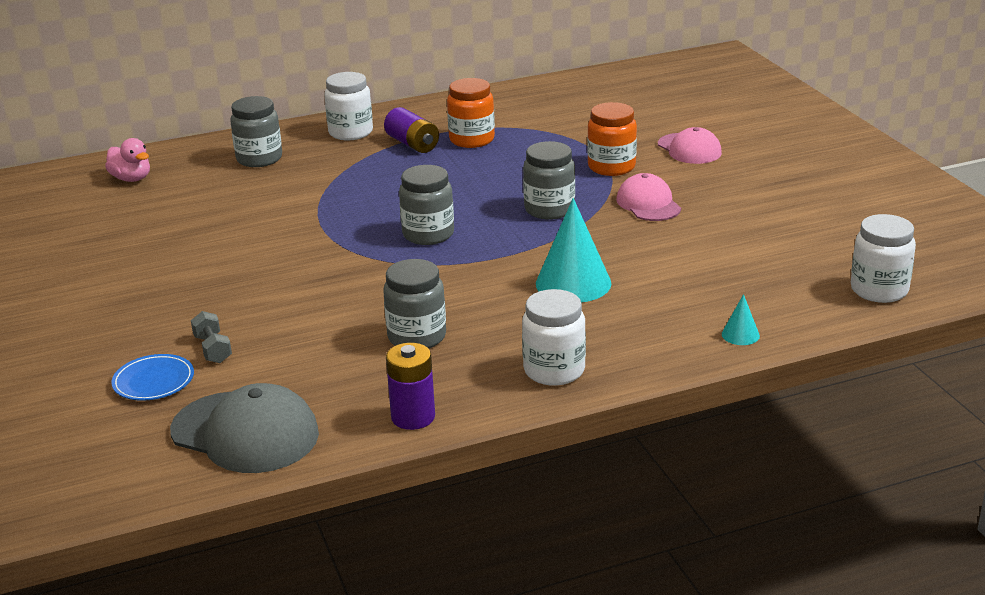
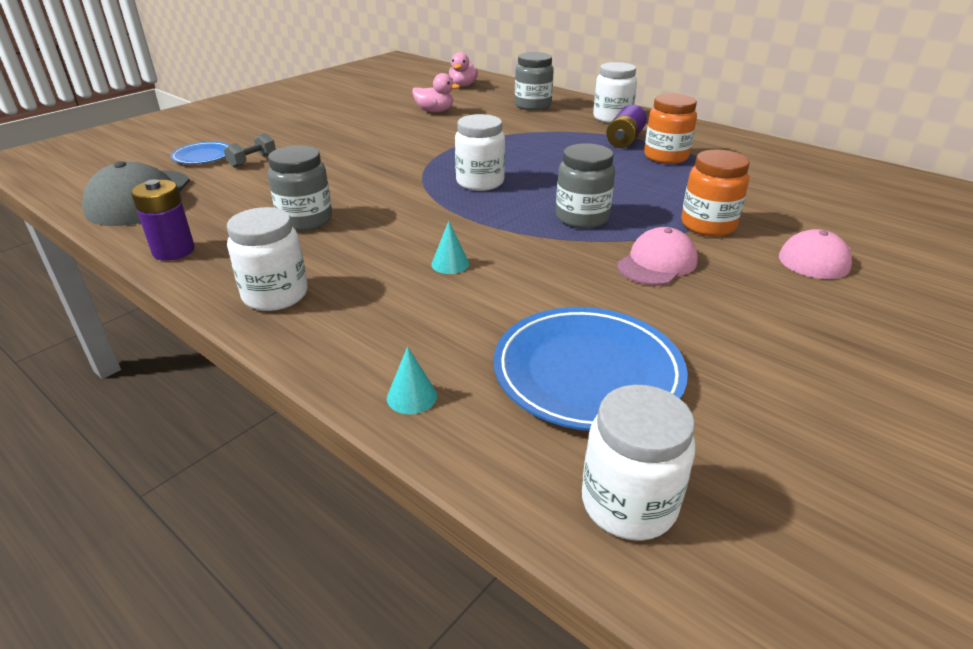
camera: 60 degrees right, 5 degrees up
(199, 214) = (435, 111): none -> pink duck
(428, 234) = (480, 182): grey jar -> white jar
(573, 283) = (450, 264): turquoise cone -> turquoise cone, size x0.46
(759, 268) = (587, 373): none -> blue plate

